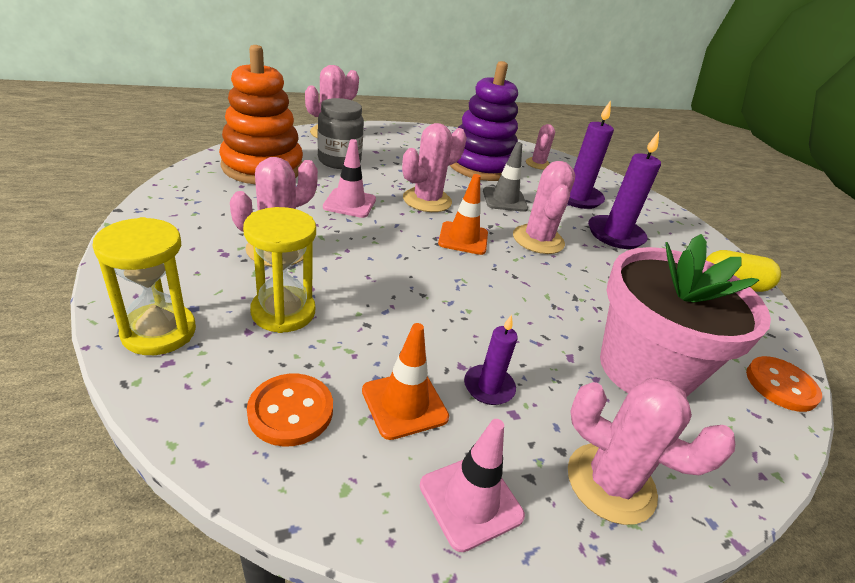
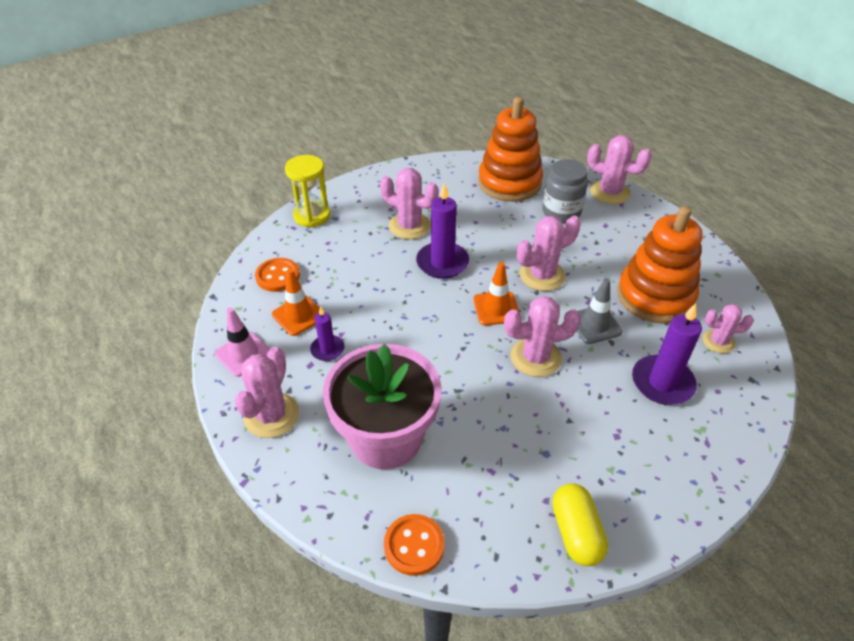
camera: 80 degrees right, 10 degrees up
(283, 312) = (350, 249): yellow hourglass -> none
(349, 203) = (496, 237): pink traffic cone -> none
(427, 200) = (542, 275): pink cactus -> pink cactus turned 60 degrees counterclockwise
(480, 166) = (655, 296): purple stacking toy -> orange stacking toy
(615, 235) = (600, 420): purple candle -> purple candle (442, 263)

